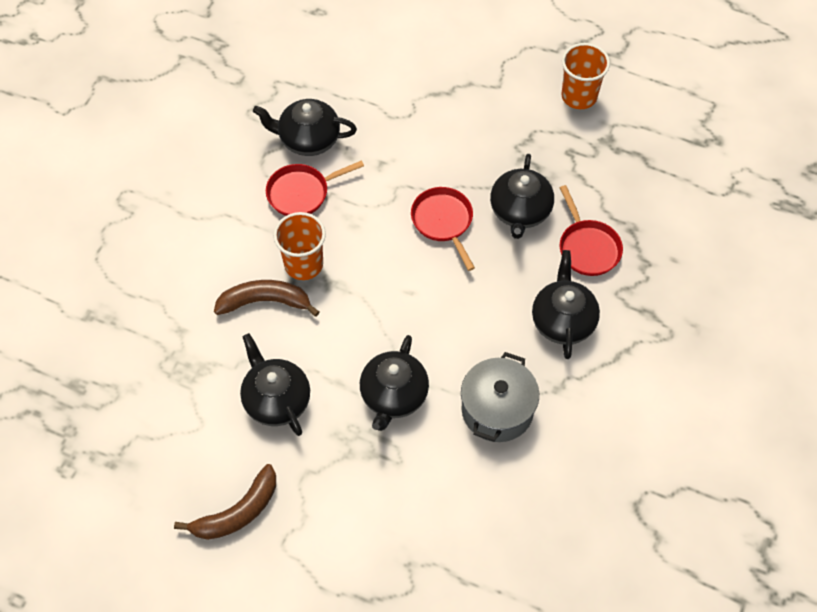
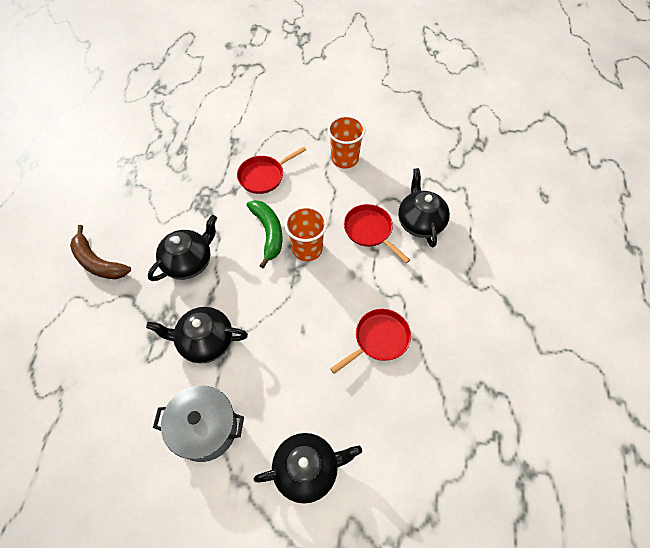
camera: 75 degrees right, 0 degrees up
(265, 302) = (268, 233): brown banana -> green banana
(520, 211) = (412, 403): black teapot -> none
(579, 96) = (566, 430): orange cup -> orange cup (344, 159)
(587, 247) = (394, 477): red pan -> red pan (264, 176)

